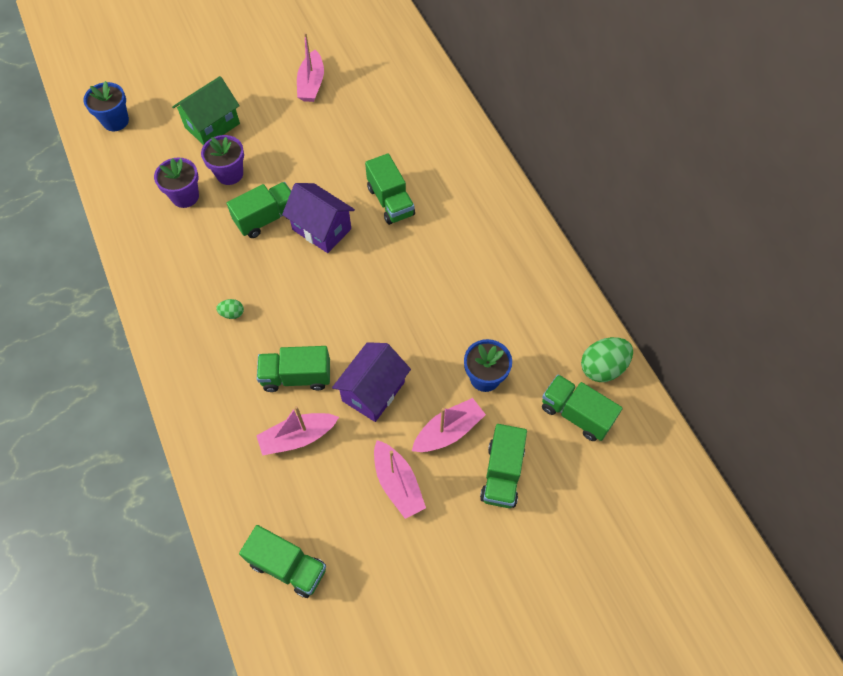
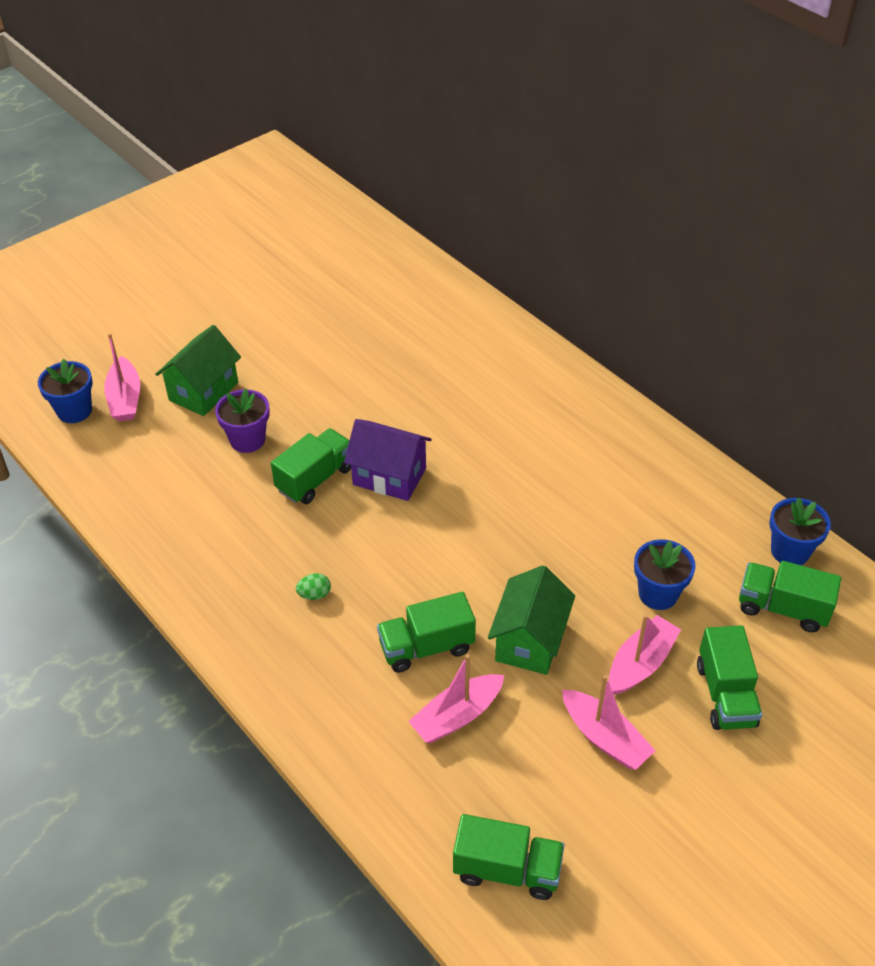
camera: 15 degrees left, 15 degrees down
(185, 196) = (200, 476): purple flower pot -> none
(311, 84) = (311, 323): pink boat -> pink boat (125, 399)
(373, 391) = (529, 641): purple house -> green house
(390, 201) = (461, 429): green truck -> none
(602, 367) = (790, 551): green egg -> blue flower pot

